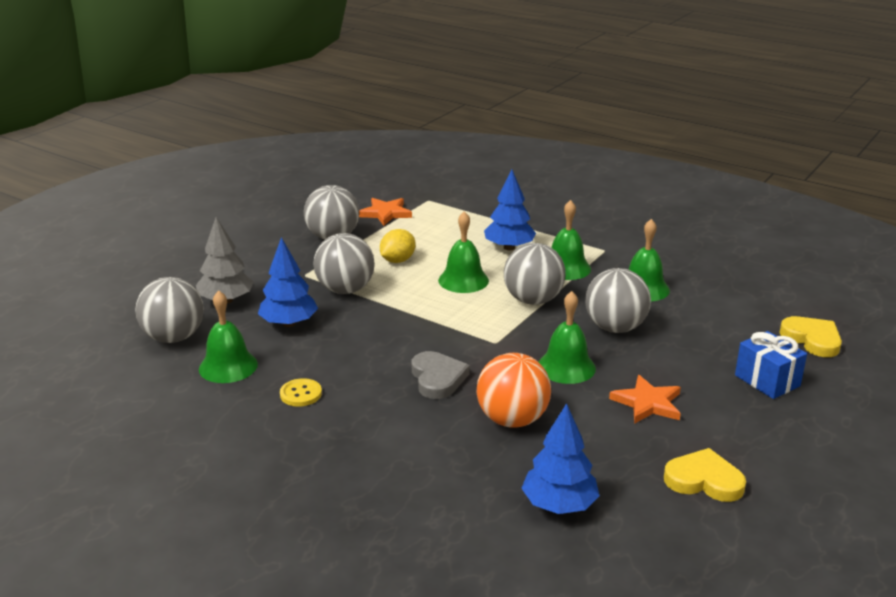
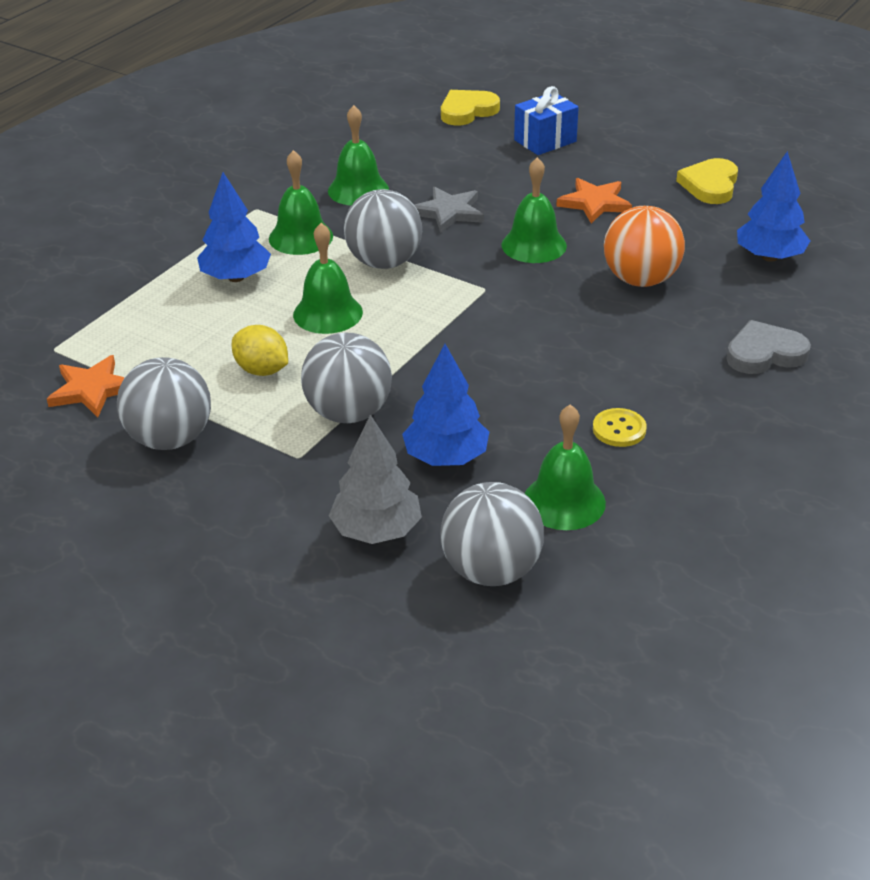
camera: 90 degrees left, 10 degrees up
(437, 378) = (569, 328): grey heart -> grey heart (764, 353)
(615, 328) = (449, 212): grey ball -> grey star

